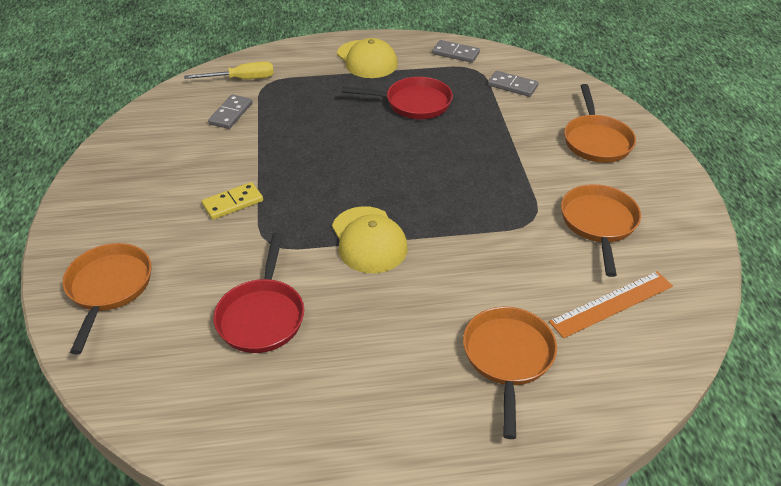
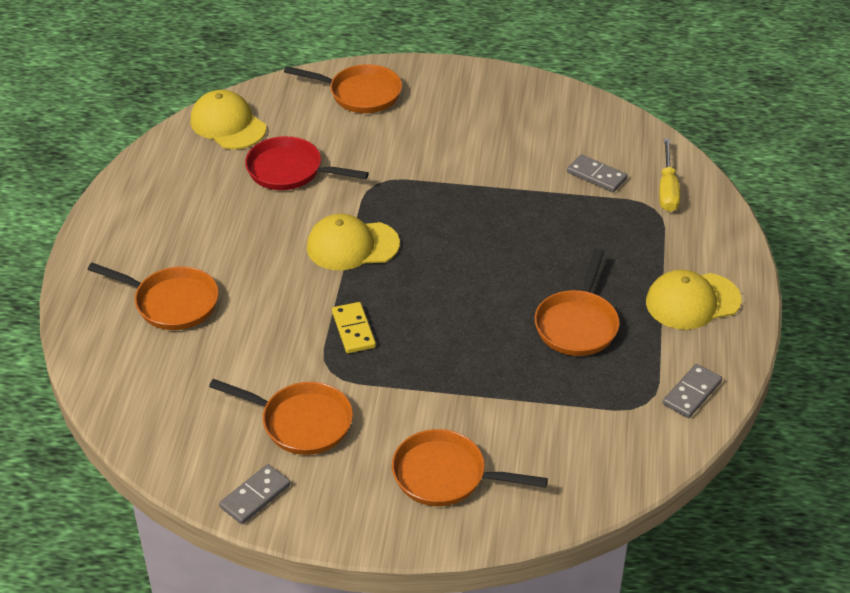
camera: 105 degrees right, 0 degrees up
(179, 401) = (228, 124): none -> yellow cap
(233, 203) = (441, 166): yellow domino -> yellow domino (353, 330)
(413, 103) = (577, 324): red pan -> orange pan
(512, 86) = (594, 430): grey domino -> grey domino (255, 496)
(612, 304) = (192, 391): orange ruler -> none

